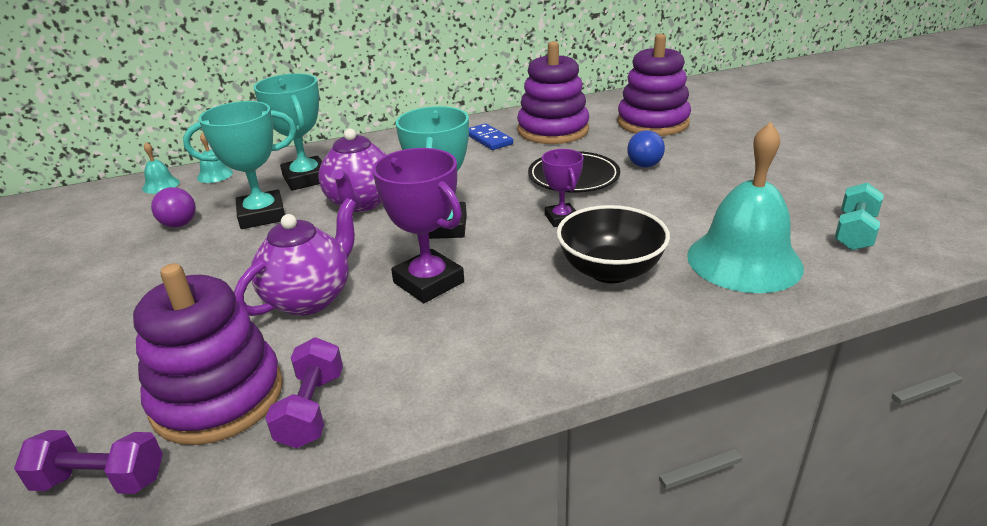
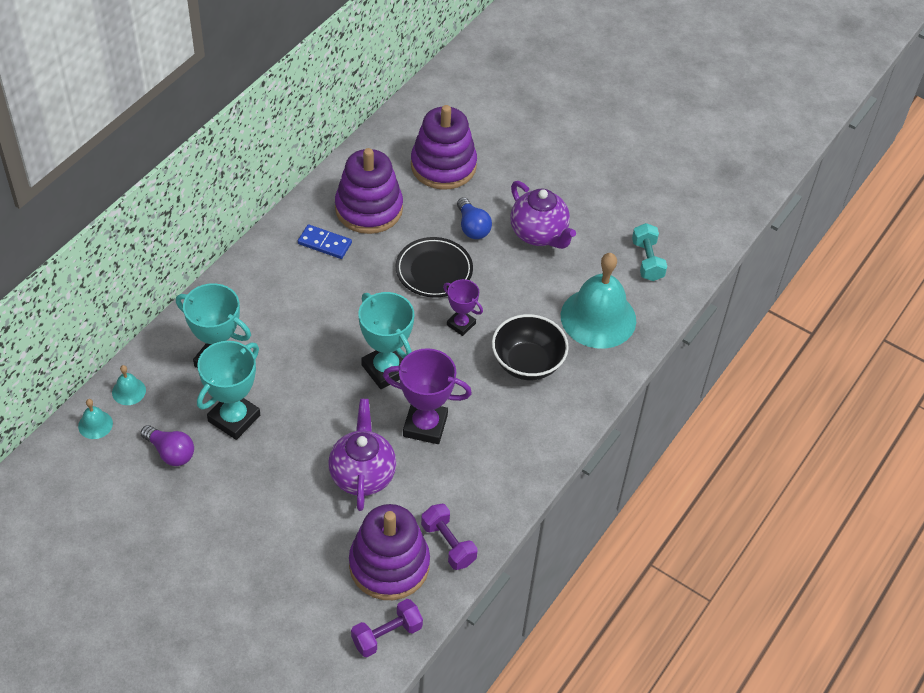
camera: 40 degrees left, 20 degrees up
(361, 203) = (298, 370): purple teapot -> purple teapot (539, 234)

